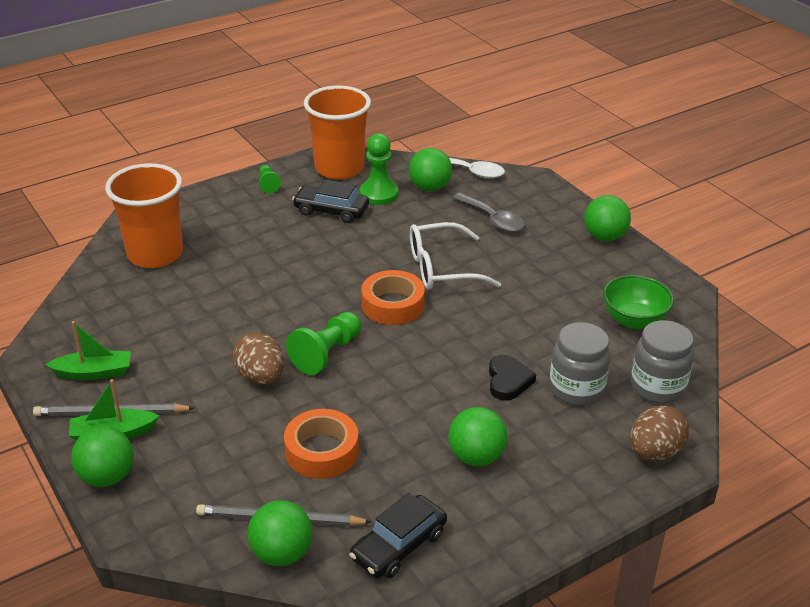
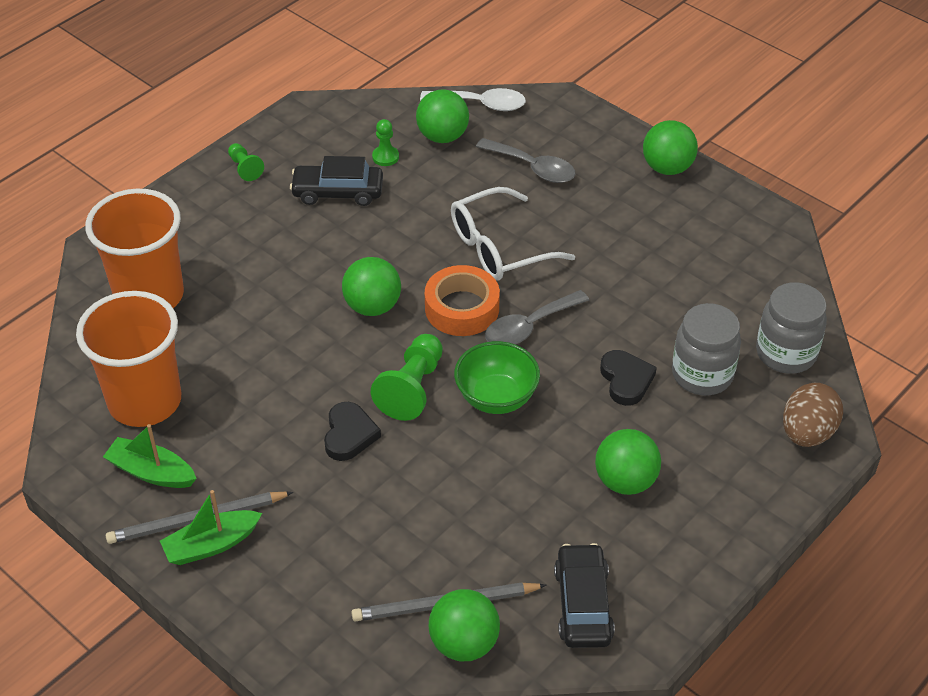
camera: 15 degrees left, 10 degrees up
(94, 373) = (151, 472): green boat -> green boat turned 135 degrees counterclockwise
(107, 477) = (230, 600): green ball -> green ball (372, 306)
(260, 377) = (349, 435): brown egg -> black heart
(322, 451) = (457, 512): orange tape -> none
(339, 168) = (322, 128): orange cup -> orange cup (145, 401)
(379, 194) = (385, 157): green pawn -> green pawn, size x0.56
(398, 545) = (583, 604): black car -> black car turned 150 degrees clockwise
(442, 328) = (529, 327): none -> grey spoon
(634, 320) = (734, 273): green bowl -> green bowl (496, 398)

